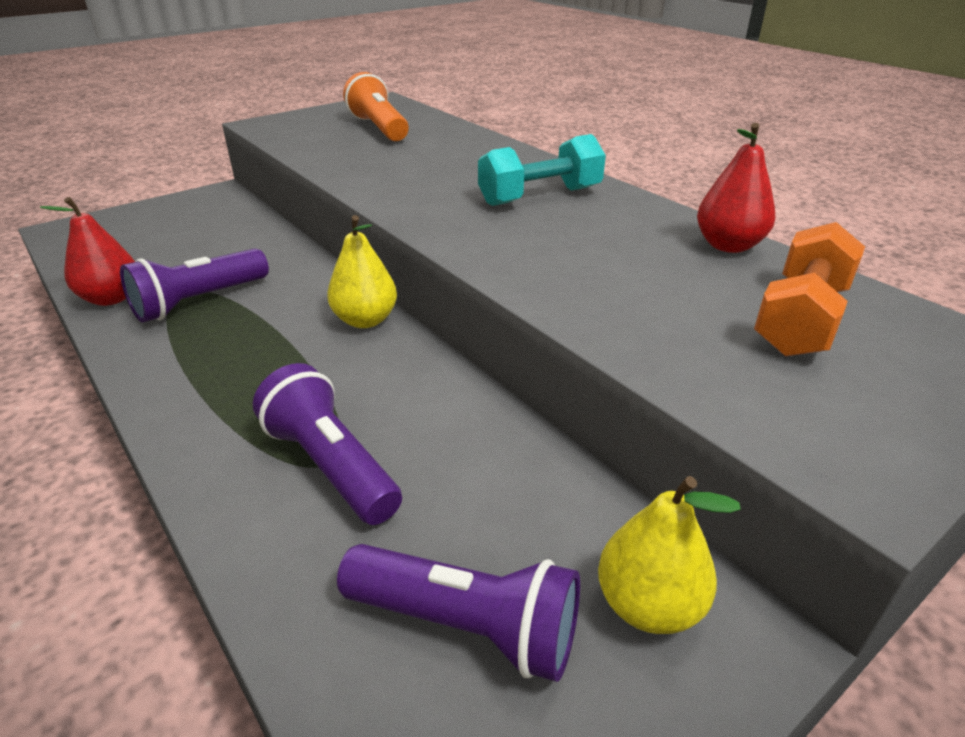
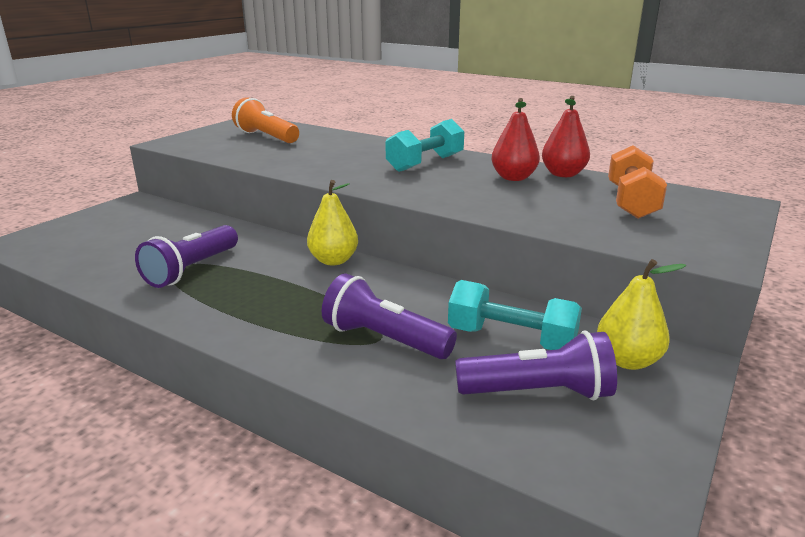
camera: 20 degrees left, 10 degrees down
(111, 298) = (112, 279): red pear -> red pear (513, 178)
(499, 512) = (511, 339): none -> turquoise dumbbell

